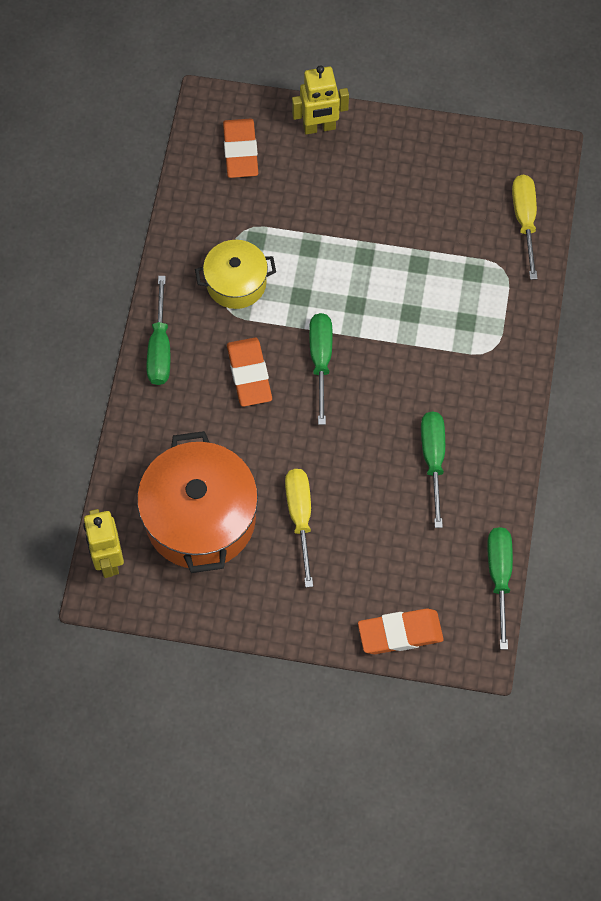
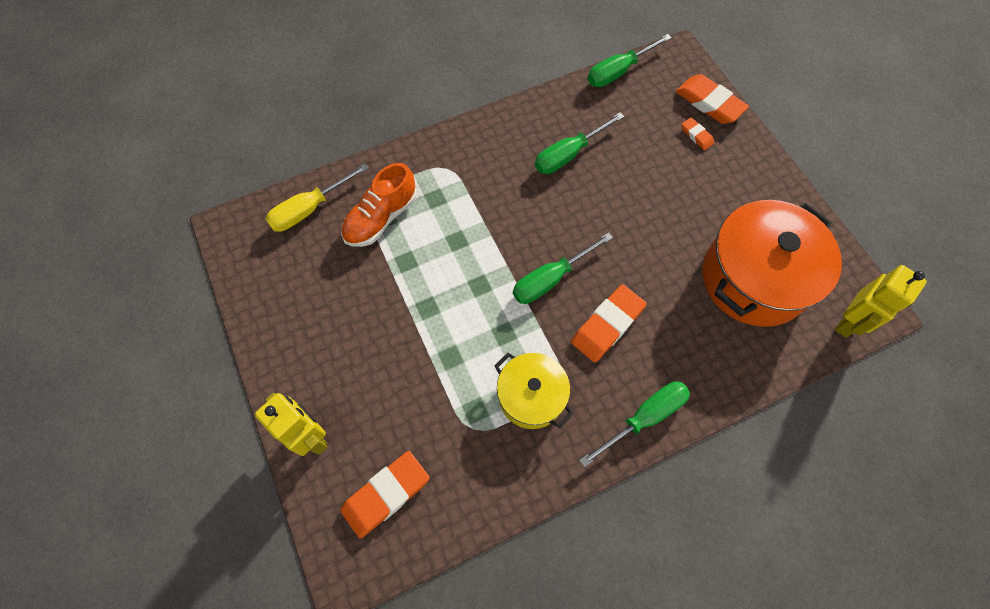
camera: 125 degrees left, 0 degrees up
(300, 517) = (689, 211): yellow screwdriver -> none
(372, 589) = (696, 135): none -> orange eraser
(475, 269) = (381, 218): none -> orange shoe

